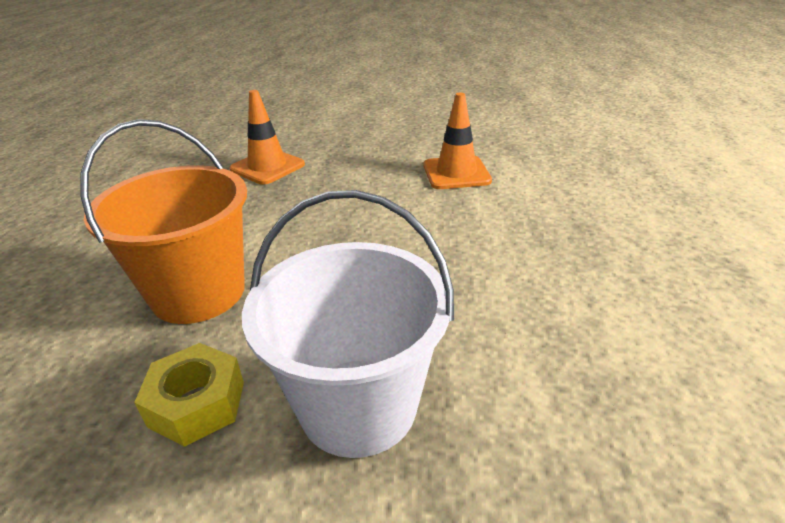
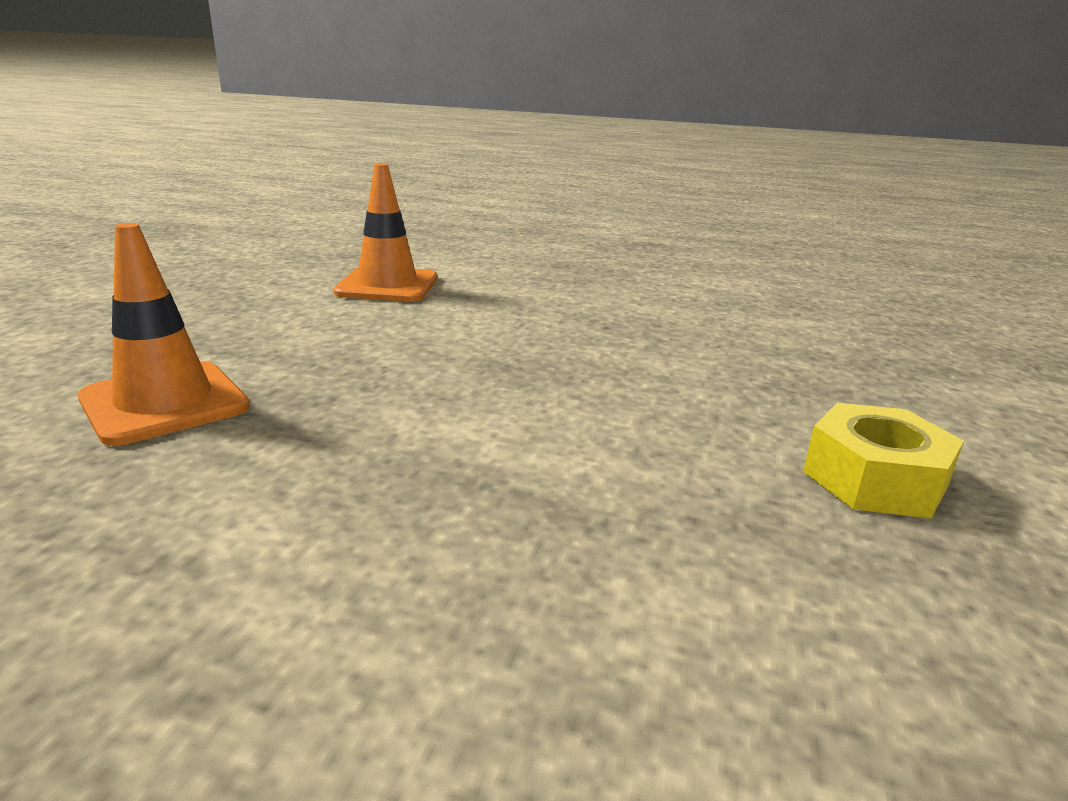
camera: 80 degrees left, 10 degrees down
(198, 293) = (617, 482): orange bucket -> none
(358, 405) = (844, 386): white bucket -> none

